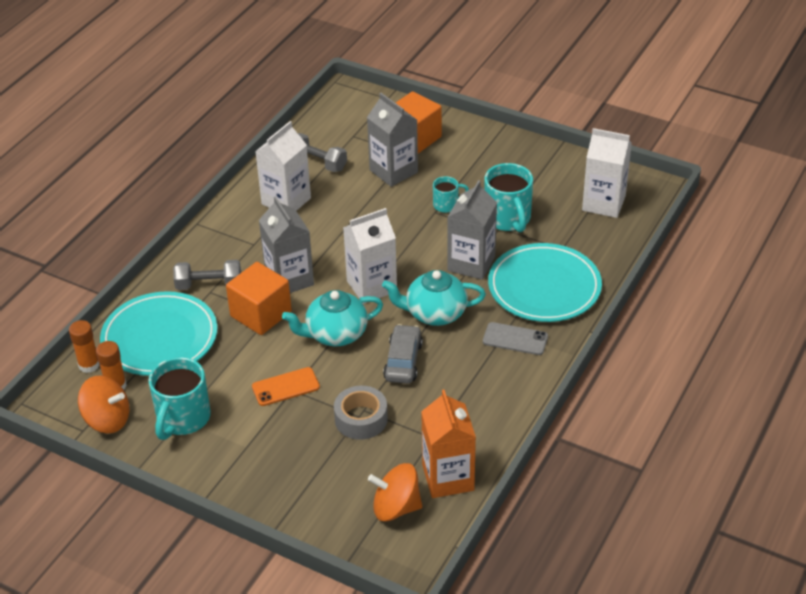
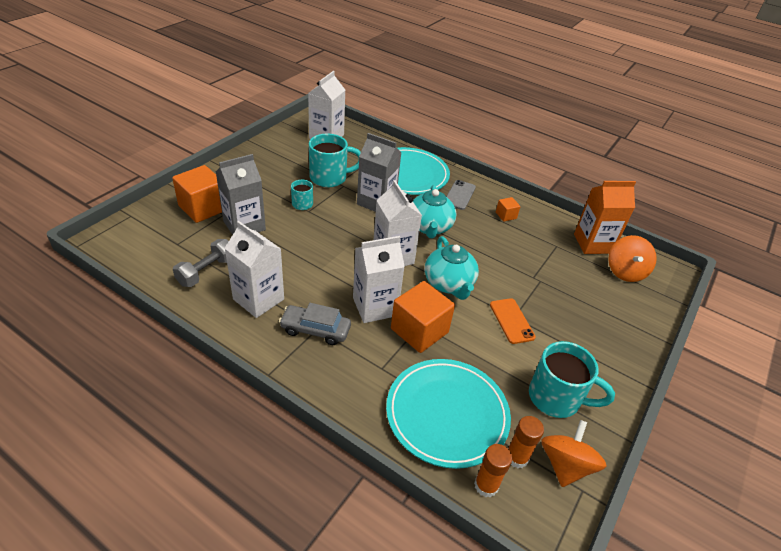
camera: 90 degrees left, 0 degrees up
(209, 285) = (371, 368): grey dumbbell -> none
(289, 279) = (375, 307): grey carton -> white carton
(361, 419) = (543, 279): grey tape -> none
(403, 361) = (481, 250): grey car -> grey car (315, 330)
(484, 386) = (506, 215): none -> orange cube

